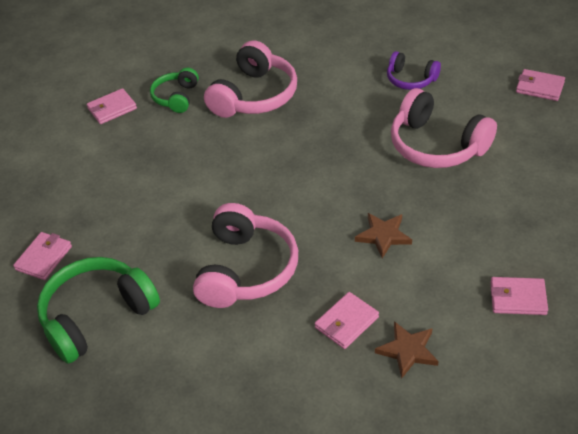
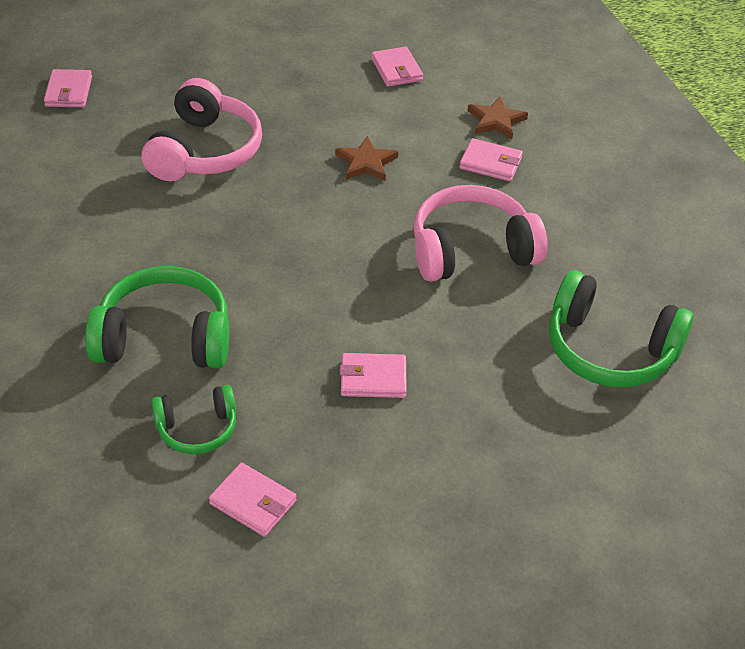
camera: 120 degrees left, 0 degrees up
(44, 258) = (568, 441): pink wallet -> pink wallet (373, 379)
(254, 96) = (164, 338): pink headphones -> green headphones
(410, 79) = (81, 194): purple headphones -> none

